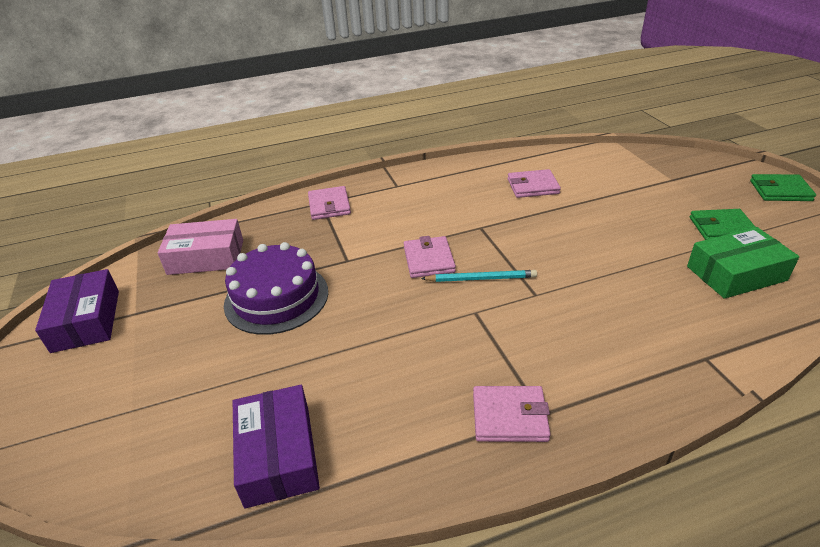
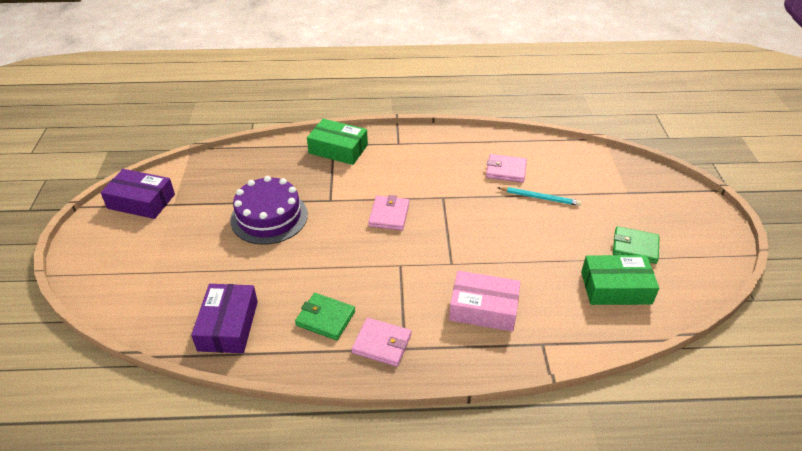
camera: 15 degrees right, 5 degrees up
(86, 320) = (141, 201): purple box -> purple box turned 75 degrees counterclockwise
(206, 257) = (233, 172): pink box -> pink box (483, 308)
(329, 206) = (338, 149): pink wallet -> green box
(481, 278) = (419, 240): turquoise pencil -> turquoise pencil (540, 198)
(780, 191) = (713, 226): green wallet -> green wallet (325, 318)

